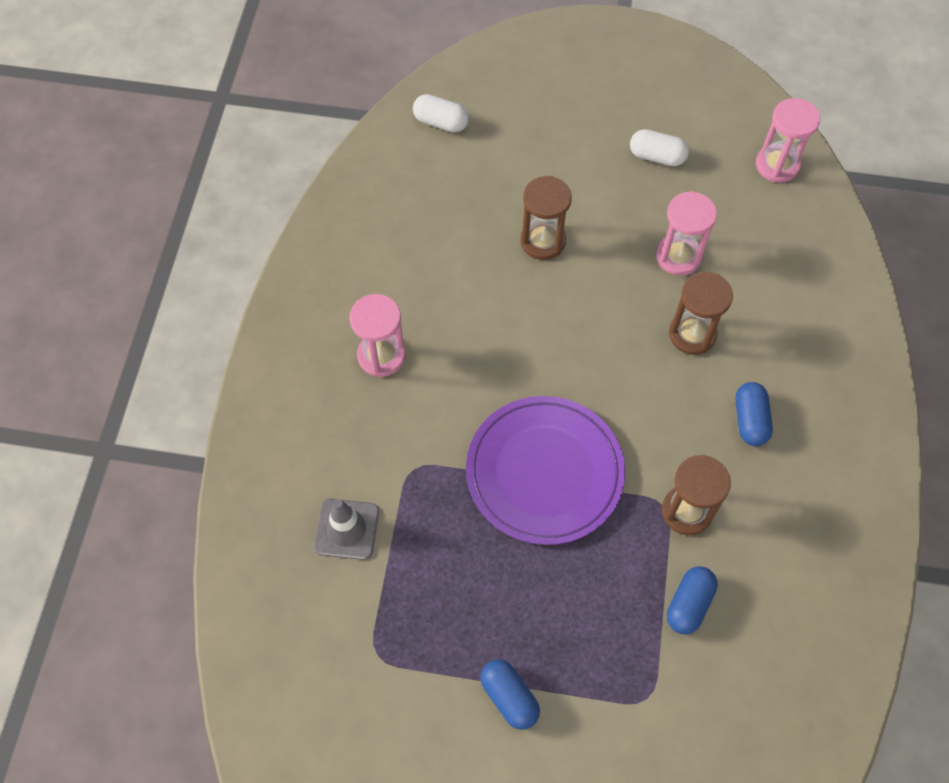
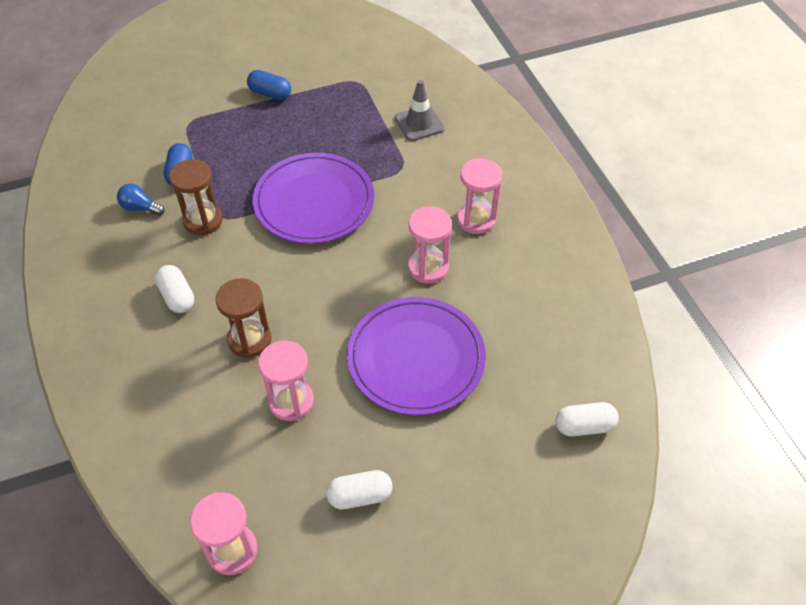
camera: 150 degrees right, 10 degrees down
(471, 325) = (428, 268): none -> pink hourglass
(543, 241) = (416, 358): brown hourglass -> purple plate
(750, 420) = (177, 296): blue capsule -> white capsule
(757, 571) = (140, 207): none -> blue light bulb

